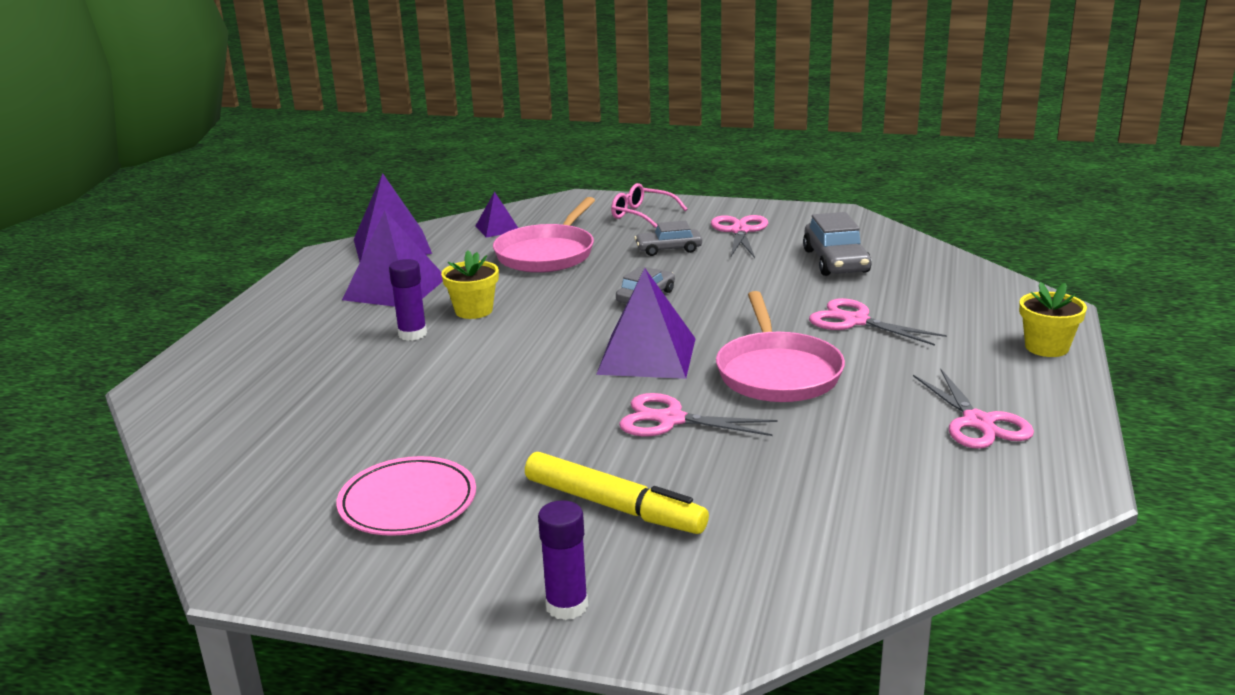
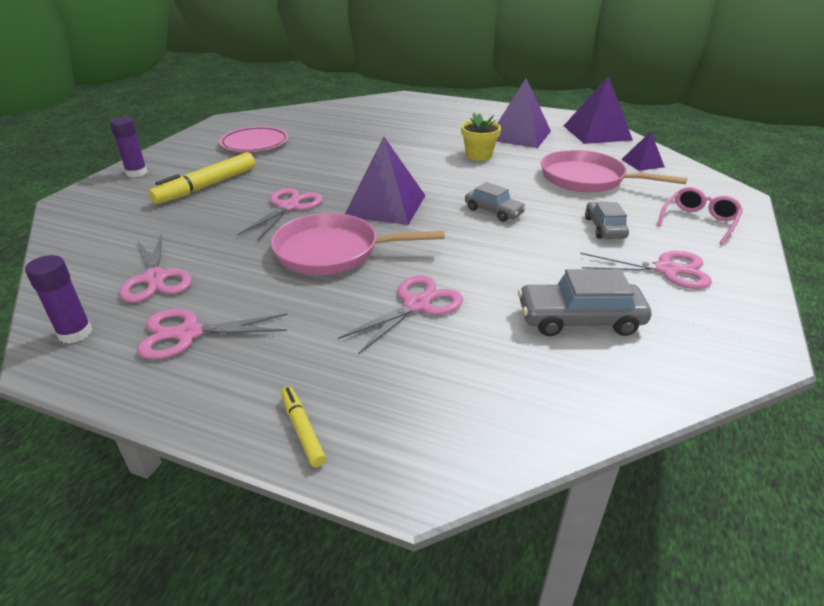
camera: 95 degrees right, 10 degrees up
(412, 334) = (446, 141): purple glue stick -> purple glue stick (75, 333)
(896, 472) = (155, 278): none -> pink scissors
(1046, 347) = (302, 430): yellow flower pot -> yellow marker

